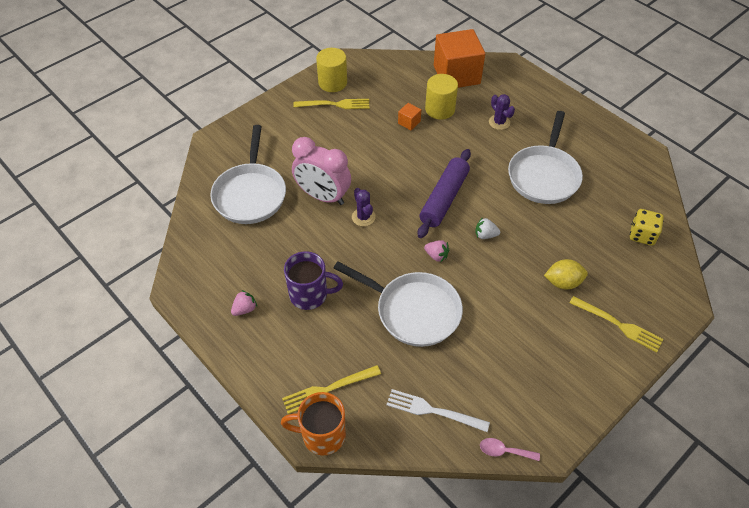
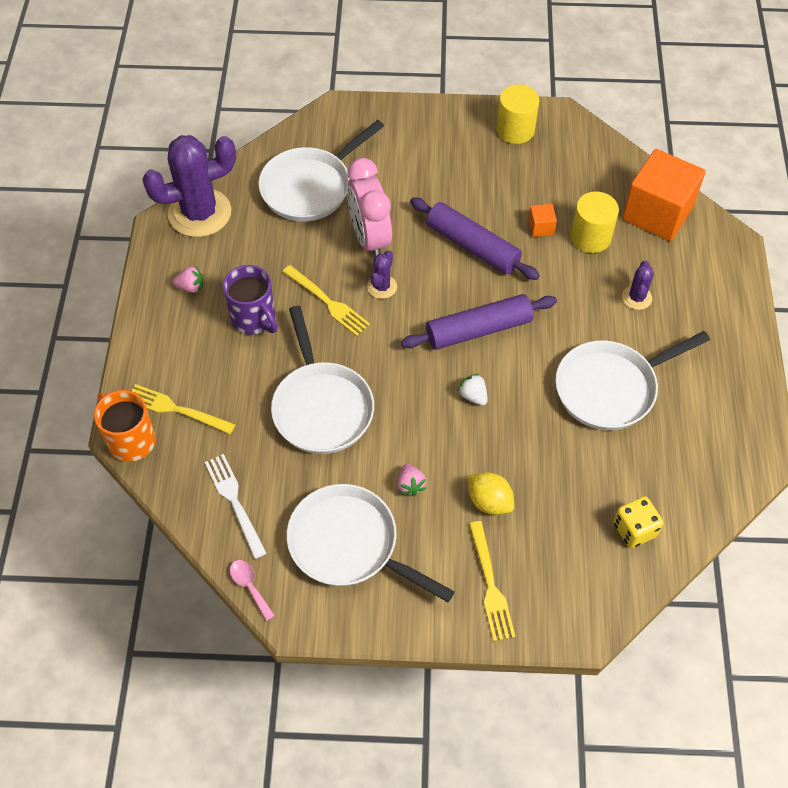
camera: 45 degrees right, 5 degrees up
(195, 261) = (200, 213): none -> purple cactus
(335, 104) = (490, 155): yellow fork -> yellow fork (328, 302)
(385, 158) = (472, 246): none -> purple rolling pin
(436, 256) = (403, 376): pink strawberry -> pink strawberry (410, 485)
(526, 373) = (349, 545): none -> white pan

